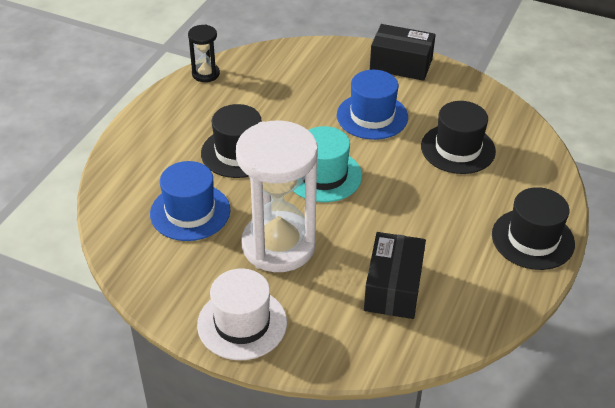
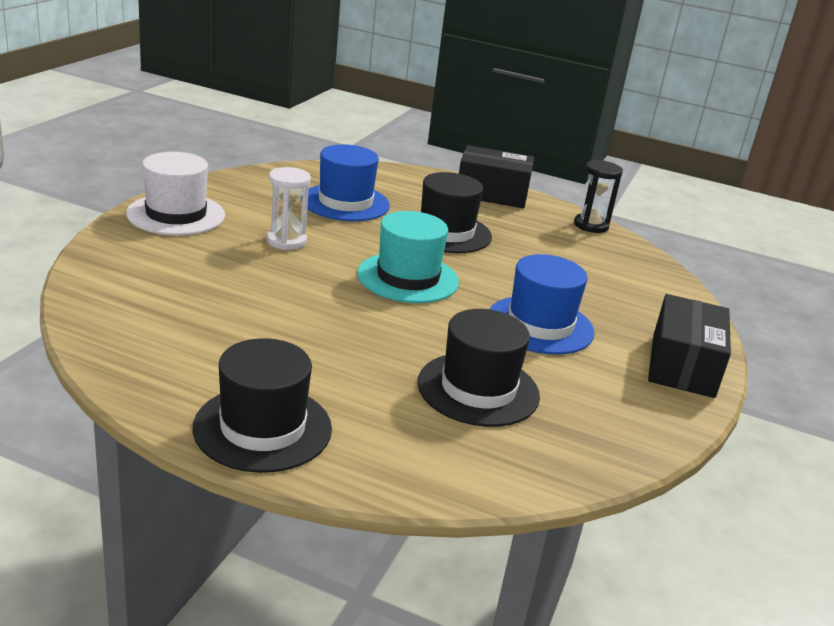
camera: 85 degrees right, 15 degrees down
(278, 245) = (286, 241): white hourglass -> white hourglass, size x0.46
(393, 287) = (198, 300): black box -> black box (492, 193)

